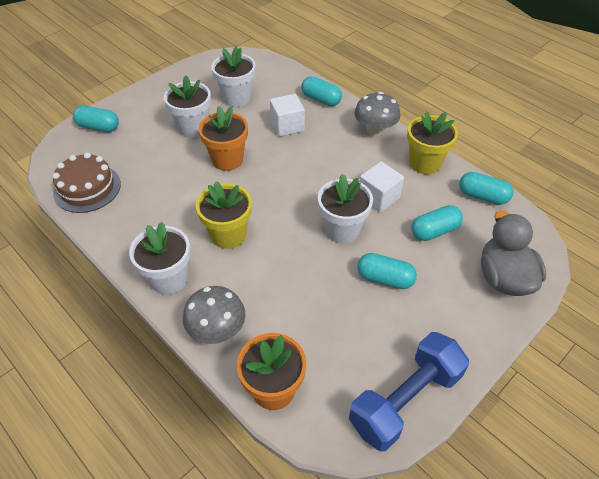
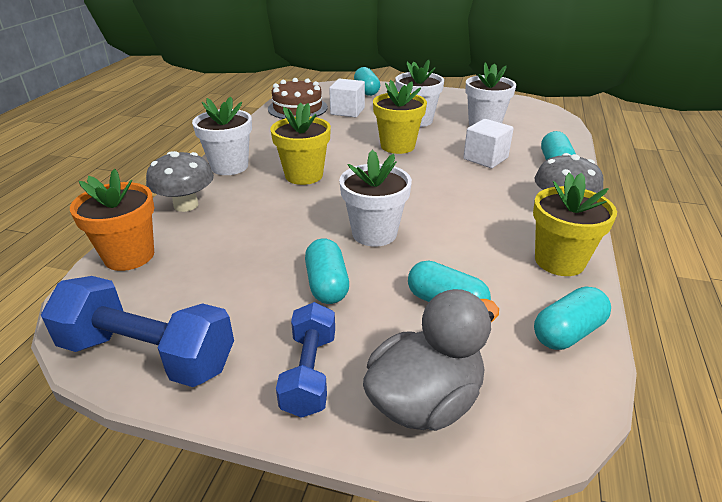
camera: 60 degrees right, 15 degrees down
(227, 160) = (397, 146): orange flower pot -> yellow flower pot
(378, 198) = (452, 243): white cube -> white cube (347, 111)
(461, 319) = (309, 373): none -> blue dumbbell
(482, 196) = (567, 332): turquoise capsule -> turquoise capsule turned 60 degrees clockwise

